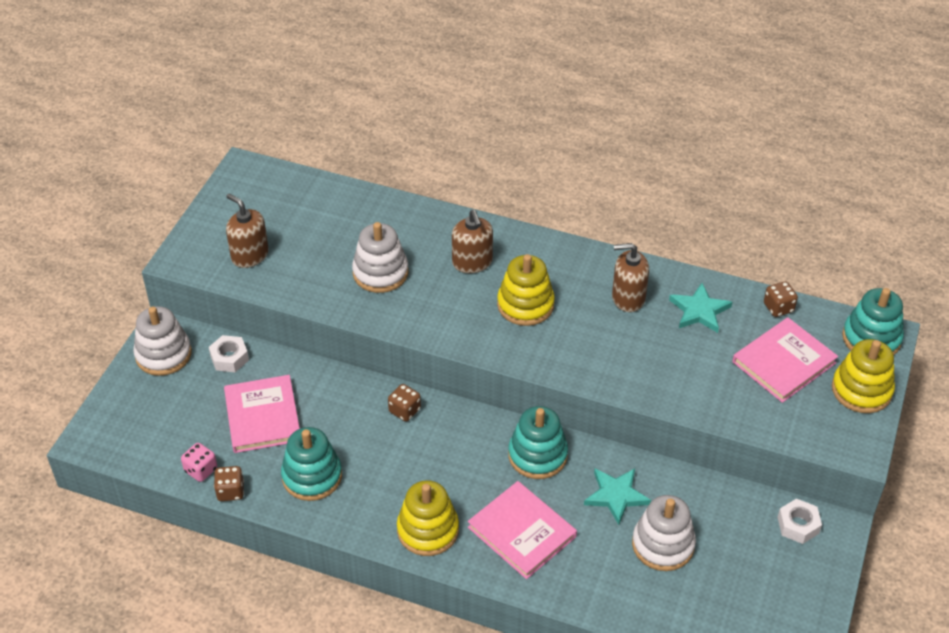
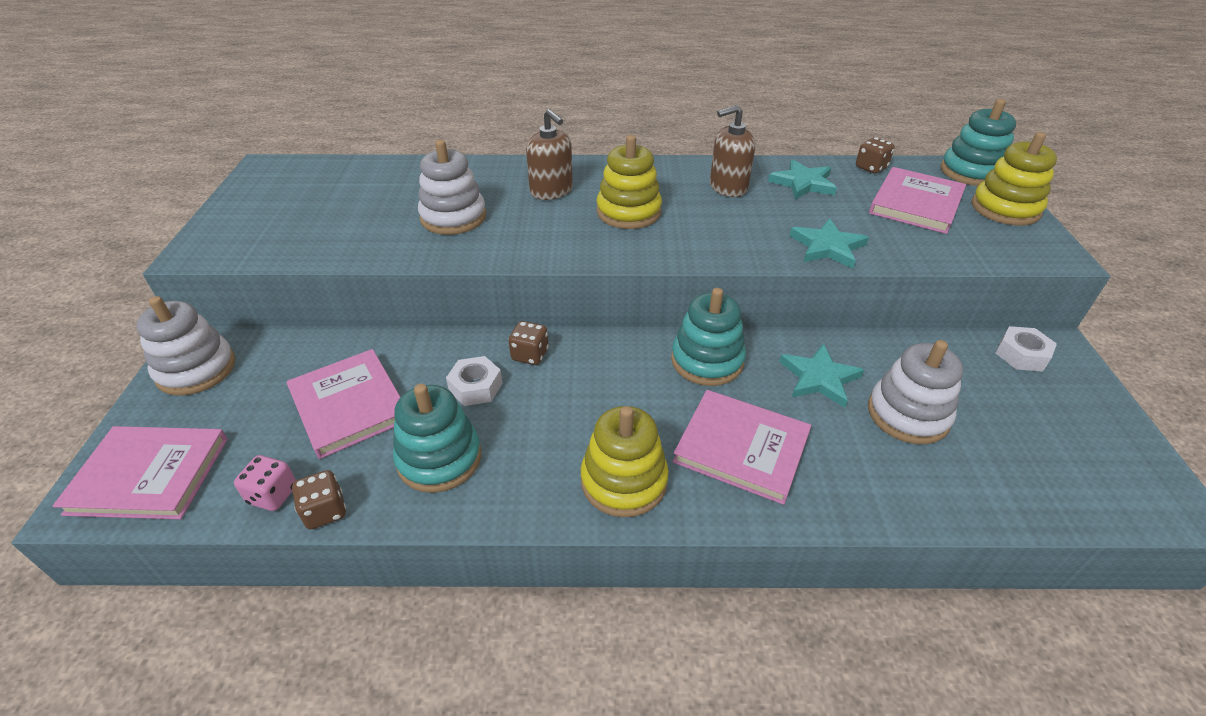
camera: 20 degrees left, 5 degrees down
(127, 432) = (149, 475): none -> pink book
(229, 358) = (289, 353): white nut -> white nut (475, 387)
(250, 255) = (288, 232): brown soap dispenser -> none
(668, 388) = (827, 247): none -> turquoise star

